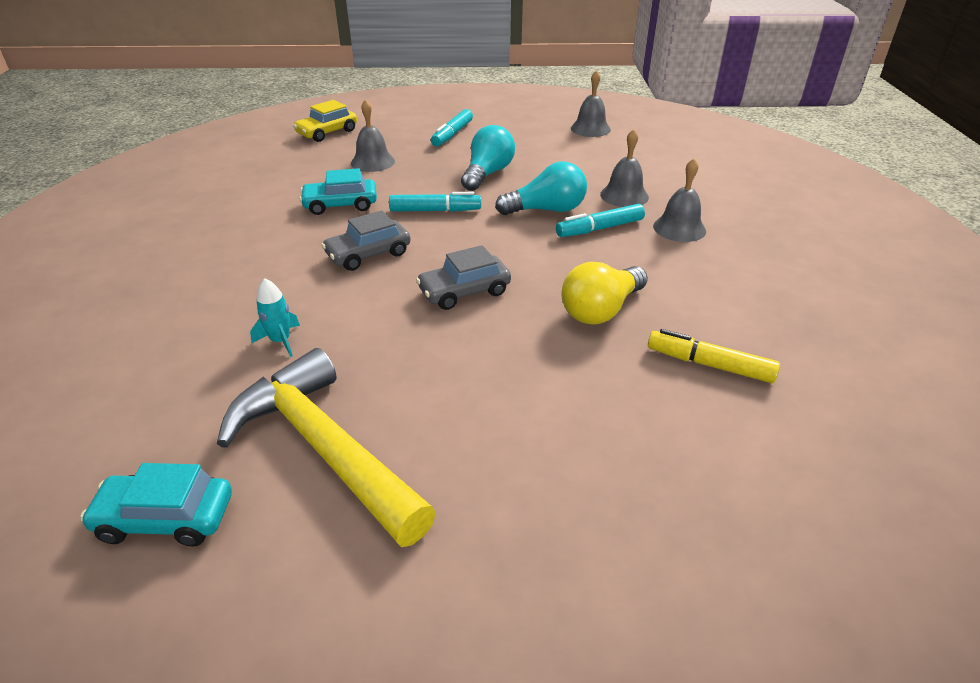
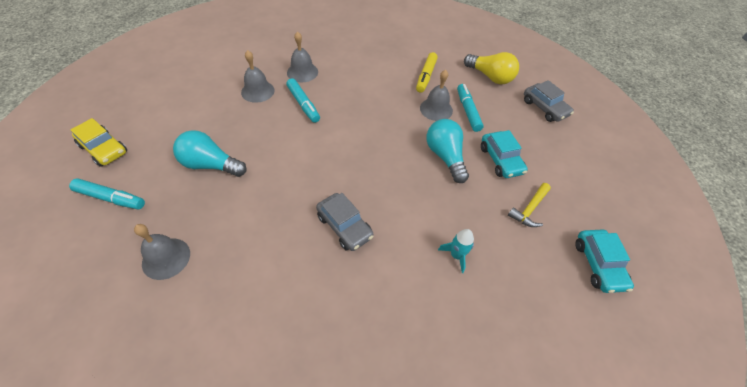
camera: 100 degrees left, 15 degrees up
(324, 448) = (529, 209): yellow hammer -> yellow hammer, size x0.44
(327, 132) = (60, 329): yellow car -> yellow car (104, 149)
(340, 205) = (261, 266): turquoise car -> turquoise car (500, 160)
(435, 210) = (275, 193): turquoise marker -> turquoise marker (468, 111)
(464, 291) = (384, 165): grey car -> grey car (544, 108)
(546, 210) = (277, 129): turquoise light bulb -> turquoise light bulb (445, 157)
(590, 129) = (130, 102): grey bell -> grey bell (436, 109)
(601, 310) = (391, 108): yellow light bulb -> yellow light bulb (490, 77)

